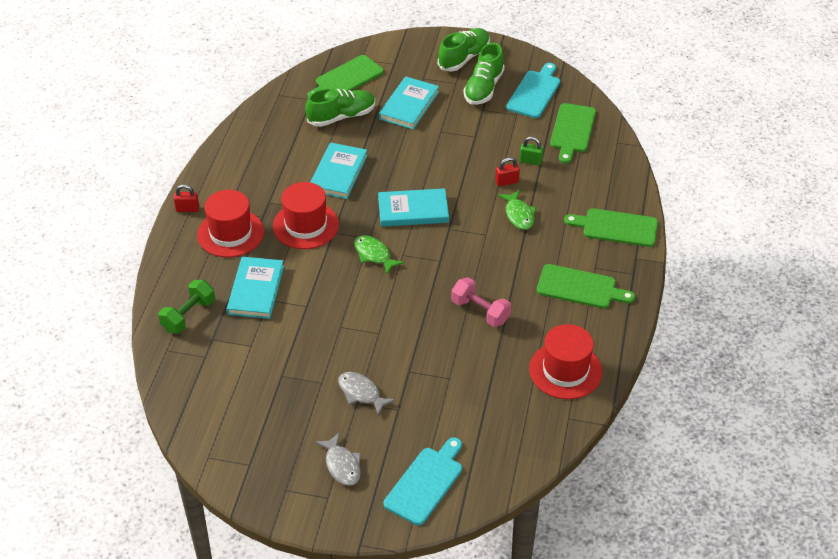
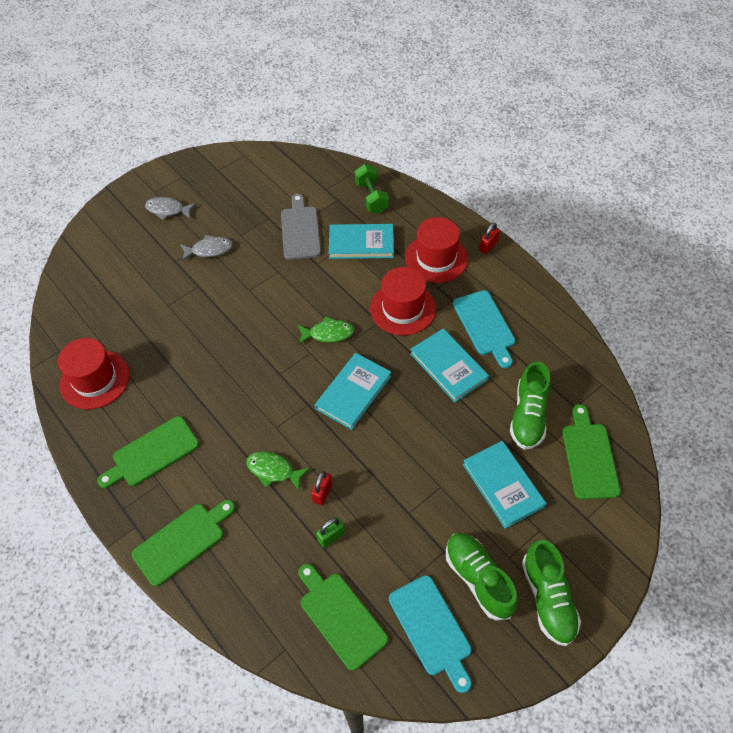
camera: 130 degrees right, 10 degrees up
(255, 290) = (361, 243): turquoise book -> turquoise book turned 45 degrees counterclockwise
(277, 342) = (300, 230): none -> grey cutting board
(425, 483) = (108, 241): turquoise cutting board -> turquoise cutting board (485, 325)
(480, 311) = (203, 365): pink dumbbell -> none

